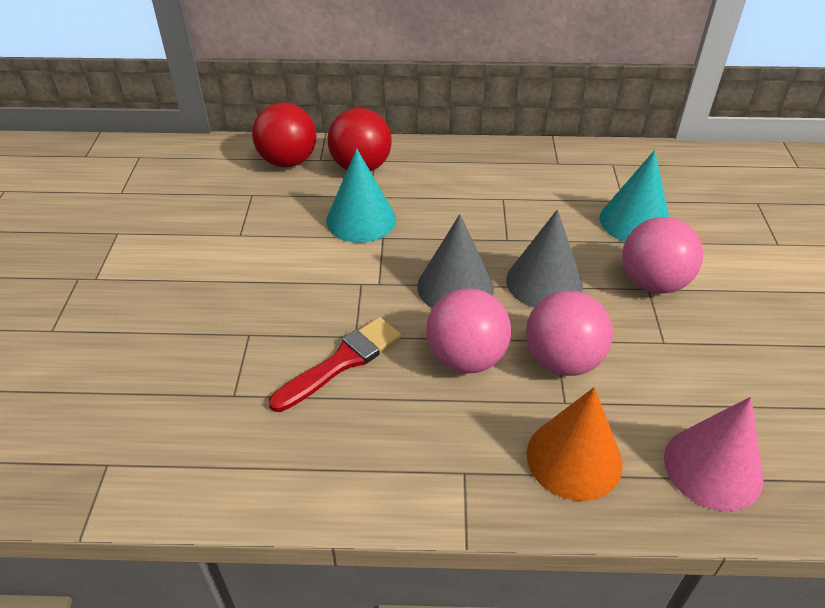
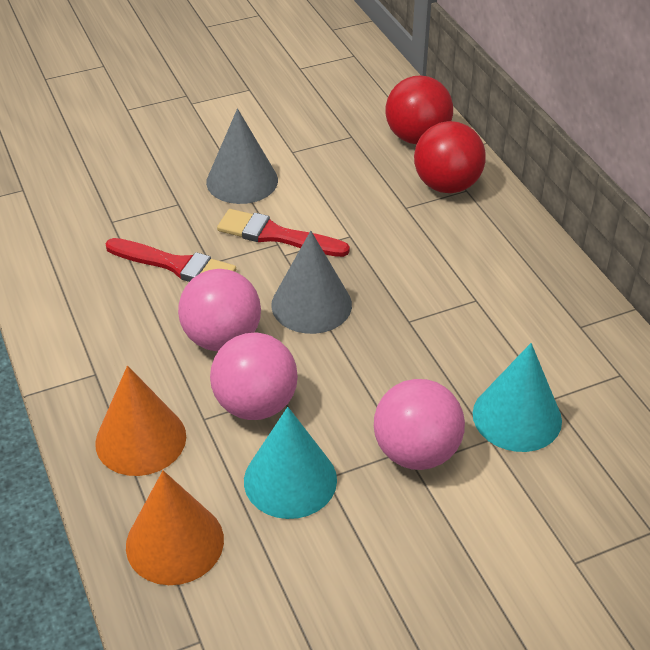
camera: 65 degrees right, 0 degrees up
(349, 280) = (276, 235): none -> red brush
(361, 220) = (365, 213): turquoise cone -> turquoise cone (290, 480)
(544, 282) = (359, 365): grey cone -> grey cone (242, 181)
(713, 467) = (175, 542): pink cone -> orange cone

